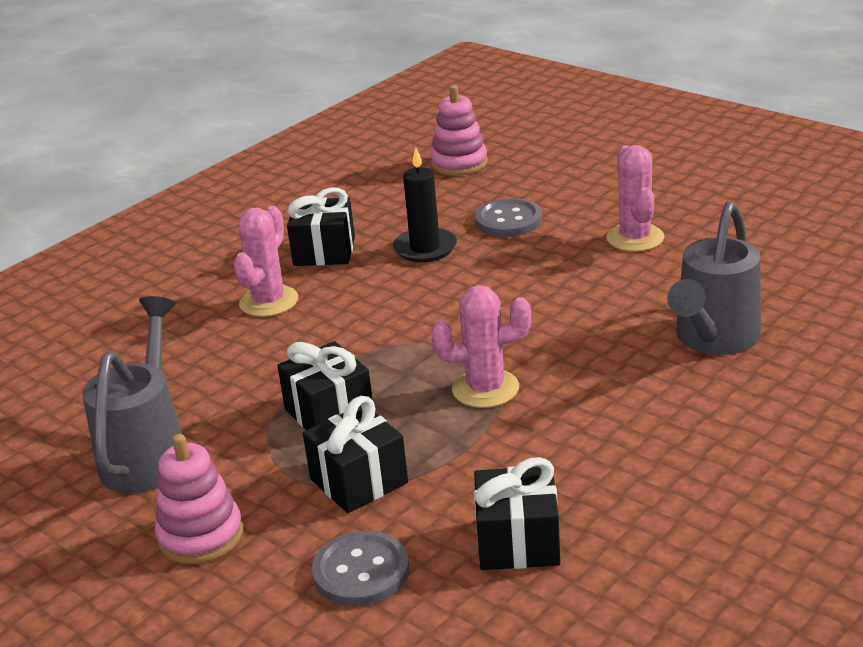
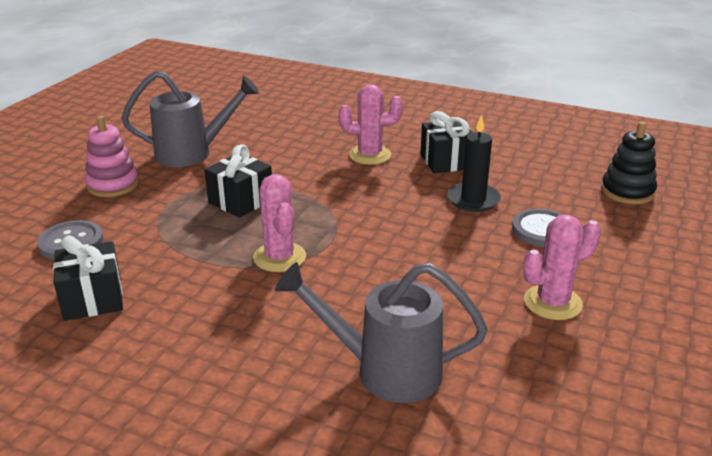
camera: 70 degrees right, 0 degrees up
(358, 481) = (164, 225): black gift -> none
(459, 163) = (627, 191): pink stacking toy -> black stacking toy

